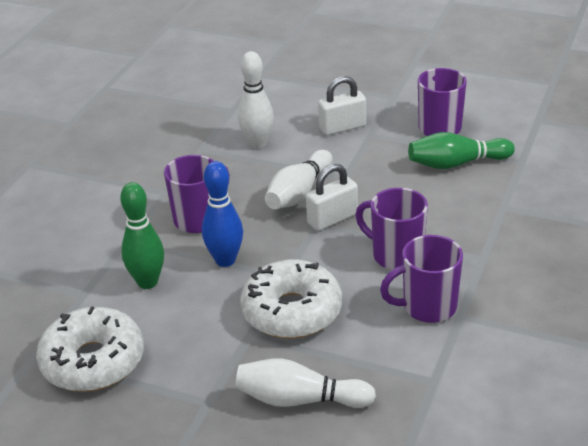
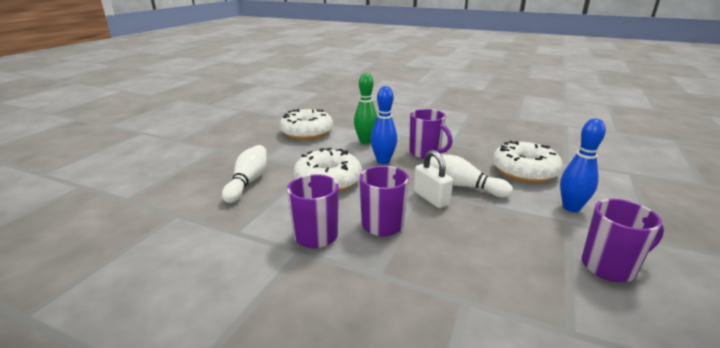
camera: 90 degrees right, 10 degrees down
(257, 143) = (524, 171): white bowling pin -> white donut
(342, 127) = (571, 208): white padlock -> blue bowling pin
(456, 163) = (540, 273): green bowling pin -> none

